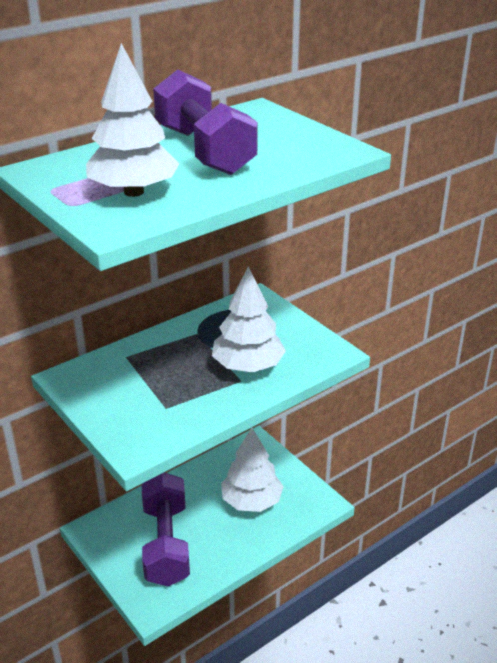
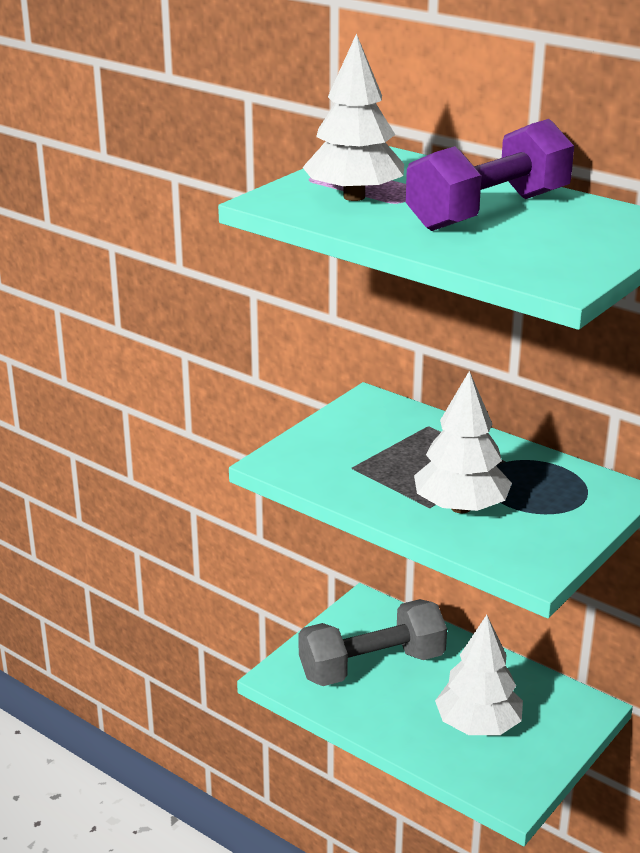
camera: 75 degrees right, 5 degrees down
(166, 543) = (372, 666): purple dumbbell -> grey dumbbell

